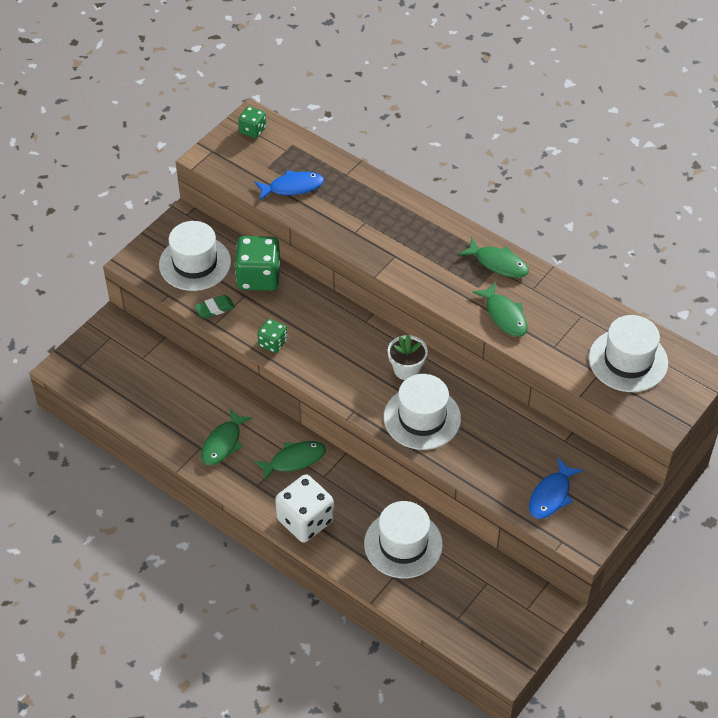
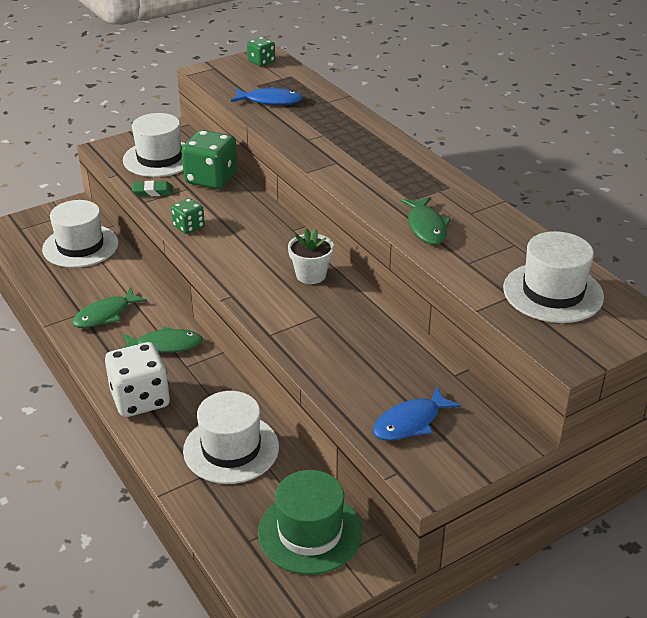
camera: 20 degrees right, 15 degrees down
(422, 418) = (301, 317): white hat -> white hat (80, 246)
(498, 263) = (443, 187): green fish -> none
(498, 597) = (310, 532): none -> green hat

